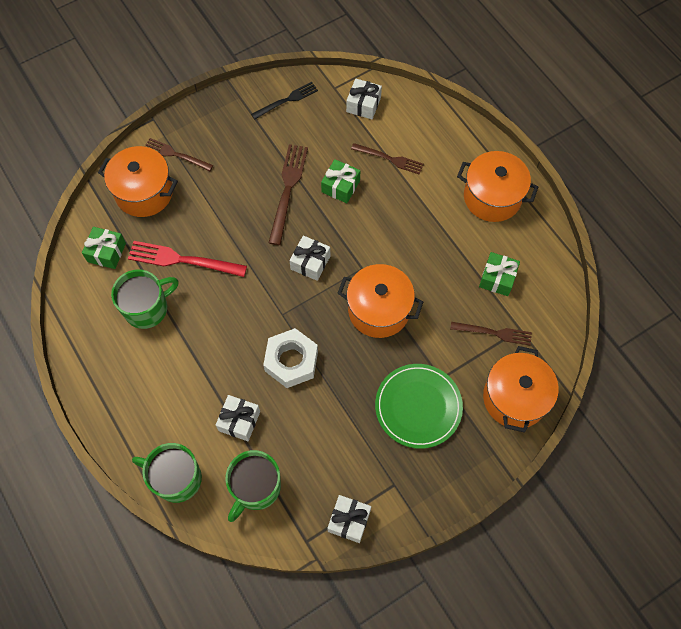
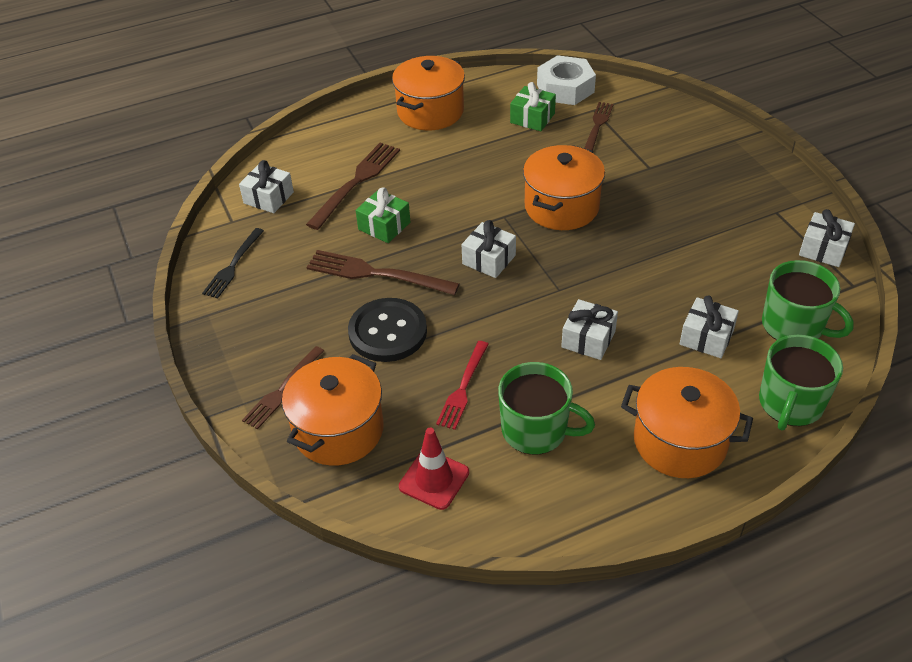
camera: 80 degrees left, 20 degrees down
(106, 252) = (434, 479): green gift -> red traffic cone
(147, 308) = (536, 430): green mug -> green mug turned 135 degrees clockwise
(181, 260) = (463, 388): red fork -> red fork, size x0.65
(230, 206) = (388, 332): none -> black button
(232, 337) = (588, 339): none -> white gift
(287, 100) = (233, 266): black fork -> black fork turned 135 degrees counterclockwise
(291, 361) = (625, 285): white nut -> white nut (565, 88)
(390, 159) = (357, 181): brown fork -> brown fork, size x1.53
(418, 407) = (683, 187): green plate -> none
(514, 398) = (672, 120): orange pot -> orange pot (680, 441)

